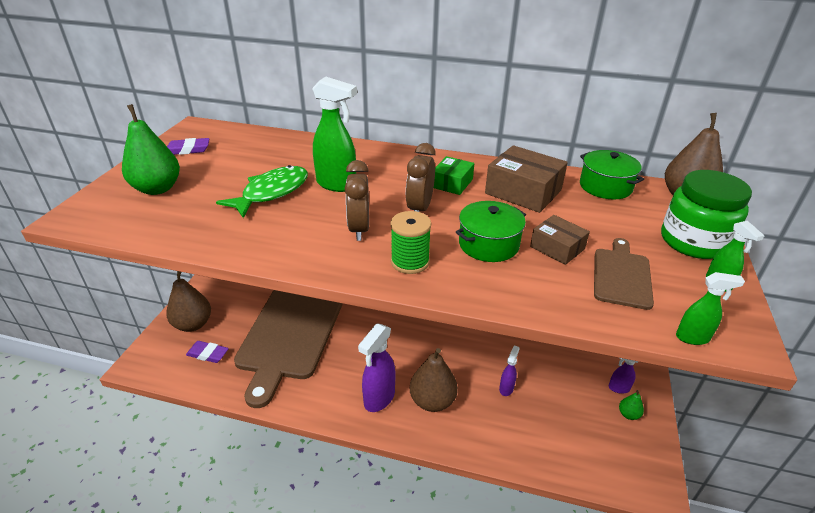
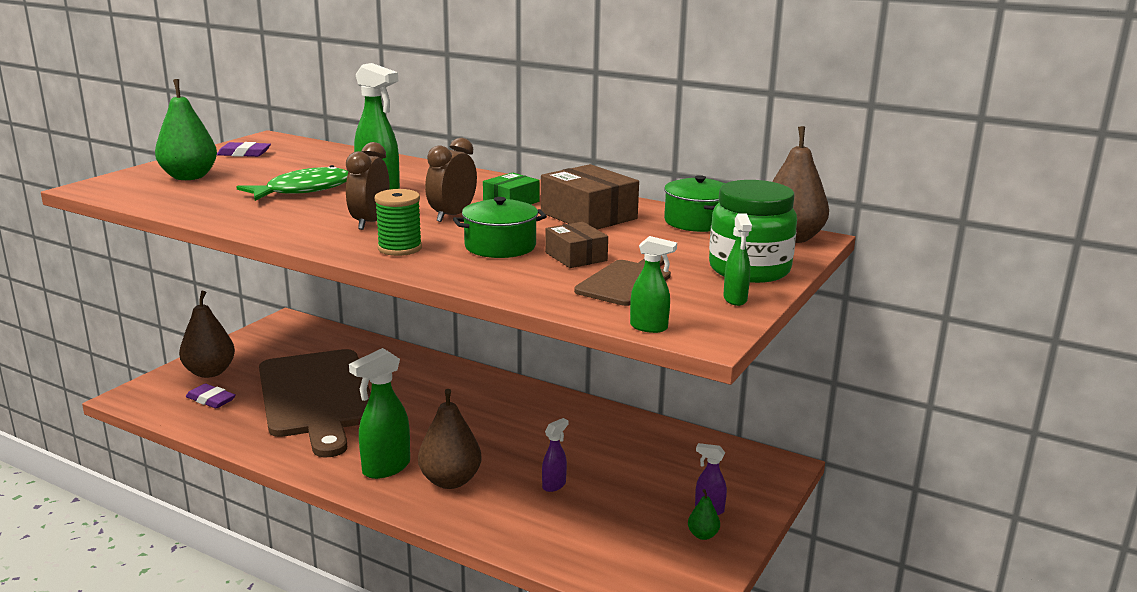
camera: 15 degrees right, 15 degrees down
(290, 334) = (317, 397): brown cutting board -> brown cutting board turned 45 degrees counterclockwise
(379, 399) = (385, 468): purple spray bottle -> green spray bottle

